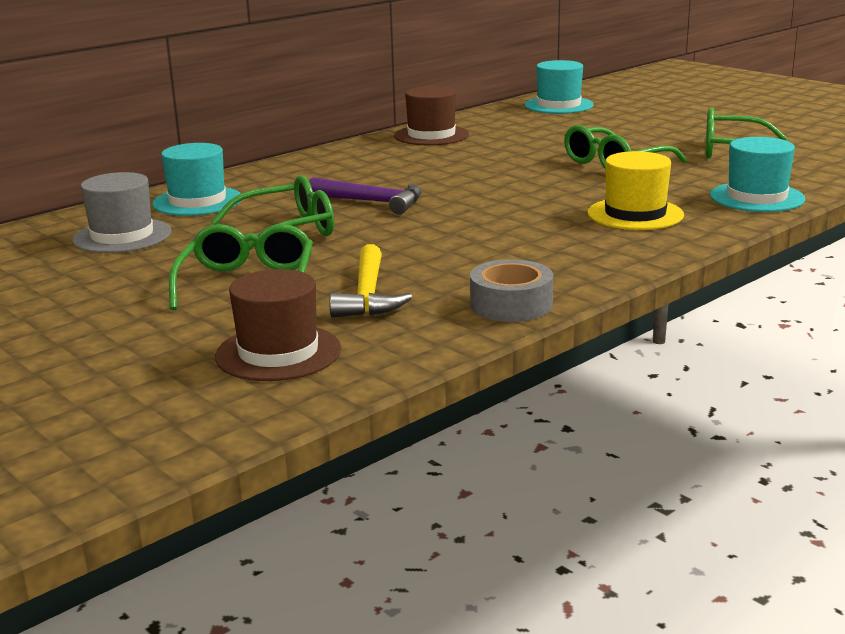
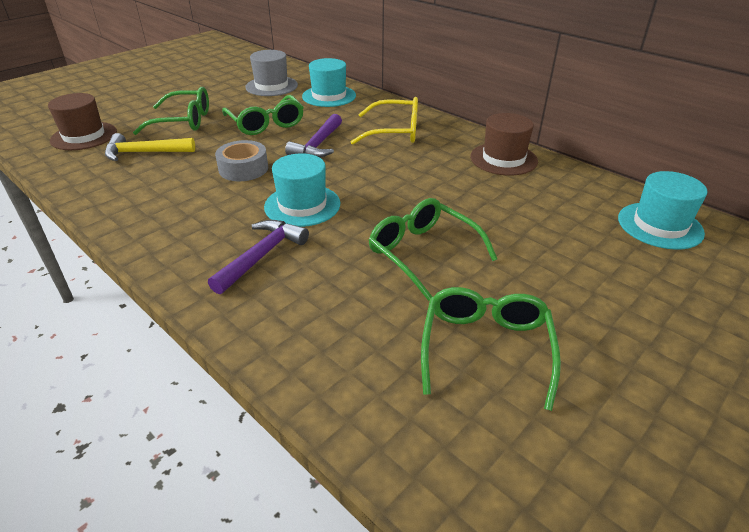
camera: 85 degrees right, 15 degrees up
(345, 170) = (395, 132): none -> yellow glasses
(511, 304) = (100, 197): grey tape -> grey tape (243, 169)
(635, 214) = (262, 256): yellow hat -> purple hammer
(756, 197) = (296, 342): turquoise hat -> turquoise hat (302, 205)

